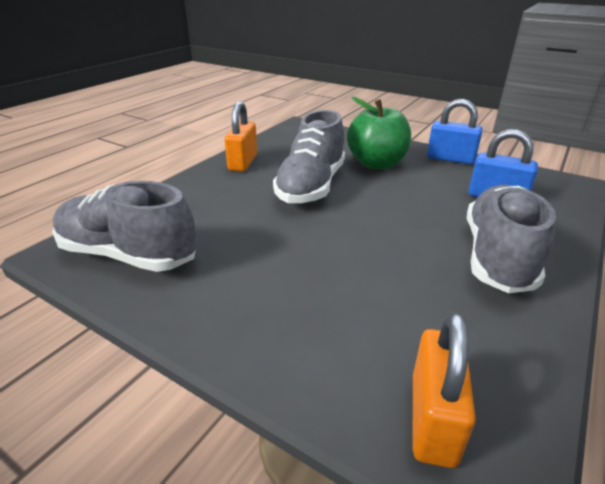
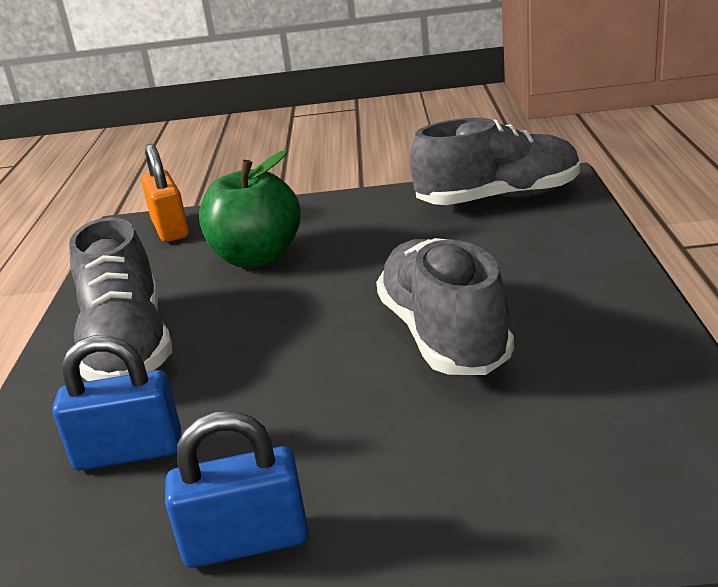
camera: 150 degrees right, 5 degrees down
(243, 162) = (618, 325): orange padlock -> none
(376, 164) = (393, 438): green apple -> green apple (257, 257)

